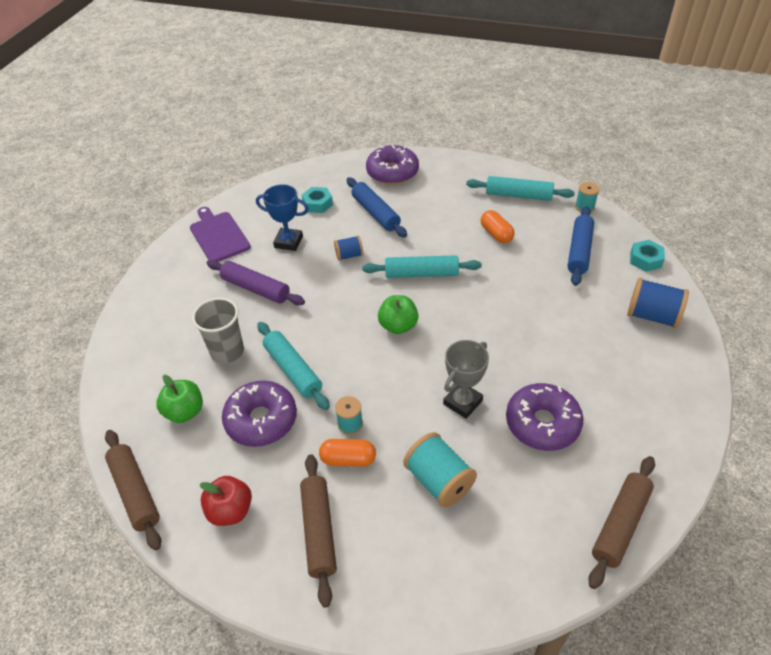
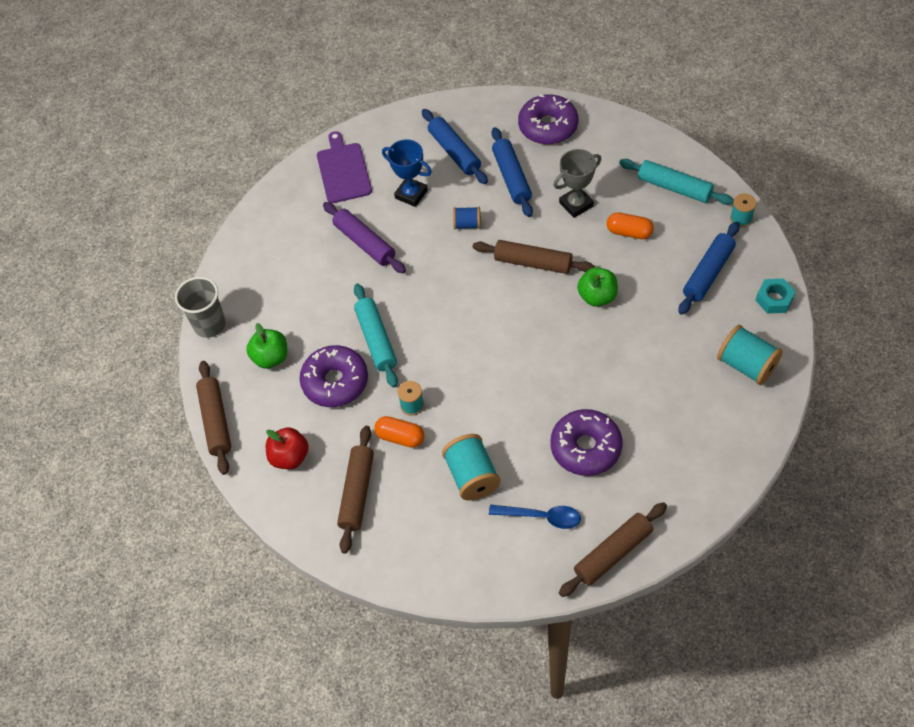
camera: 20 degrees right, 10 degrees up
(227, 351) = (321, 306): grey cup -> grey cup (209, 325)
(317, 204) = (454, 152): turquoise nut -> blue rolling pin
(398, 326) = (489, 316): green apple -> green apple (597, 297)
(421, 274) = (533, 263): turquoise rolling pin -> brown rolling pin
(462, 402) = (521, 409): grey trophy -> grey trophy (576, 204)
(496, 234) = (629, 232): orange capsule -> orange capsule turned 60 degrees counterclockwise
(529, 505) = (541, 517): none -> blue spoon
(652, 316) = (746, 365): blue spool -> turquoise spool

